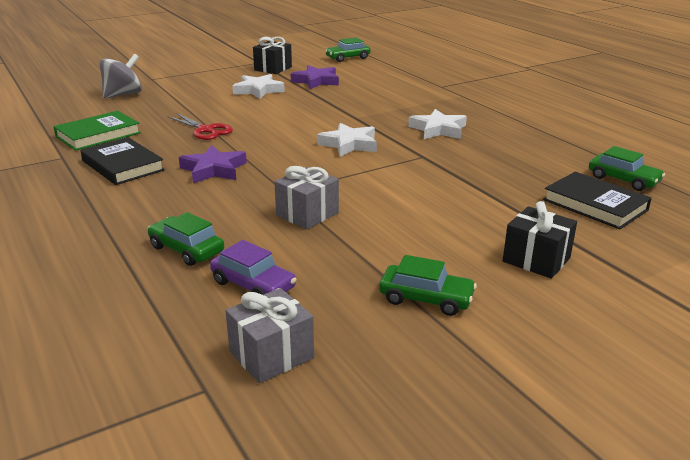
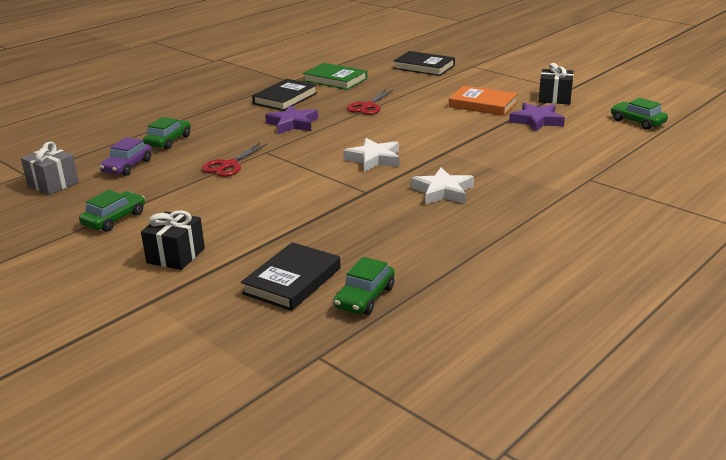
camera: 75 degrees right, 0 degrees up
(123, 95) = (424, 67): grey spinning top -> black book
(258, 90) = (482, 104): white star -> orange book
(307, 214) = (229, 165): grey gift -> red scissors
(426, 298) = (114, 219): green car -> green car turned 150 degrees counterclockwise

